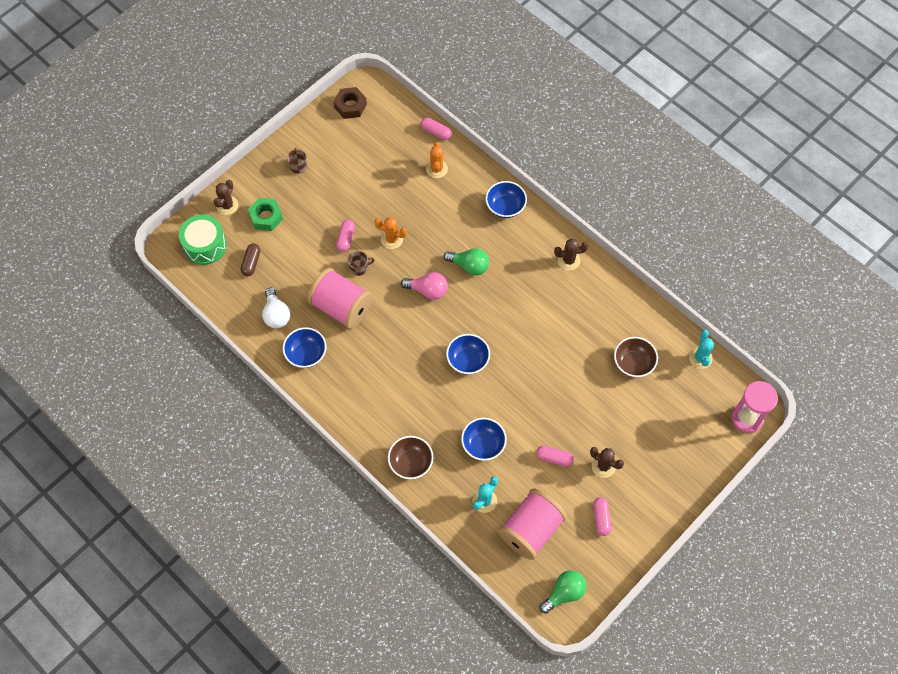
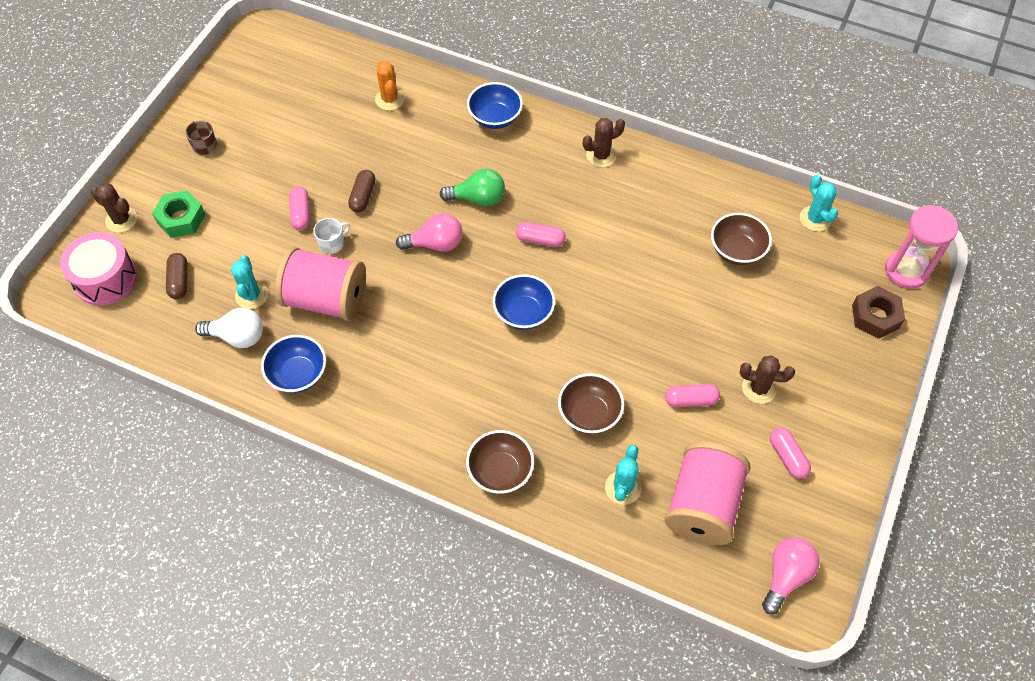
camera: 20 degrees left, 5 degrees down
(205, 246) = (105, 279): green drum -> pink drum
(227, 205) = (121, 220): brown cactus -> brown cactus turned 60 degrees counterclockwise
(276, 315) = (237, 336): white light bulb -> white light bulb turned 45 degrees counterclockwise
(294, 288) = (251, 295): none -> turquoise cactus
(350, 106) = (250, 59): brown nut -> brown nut (875, 316)
(359, 267) = (332, 243): brown mug -> white mug
(392, 239) = (363, 196): orange cactus -> brown capsule
(436, 132) = (372, 59): pink capsule -> pink capsule (540, 240)
(483, 444) = (589, 414): blue bowl -> brown bowl
(564, 593) = (786, 576): green light bulb -> pink light bulb

